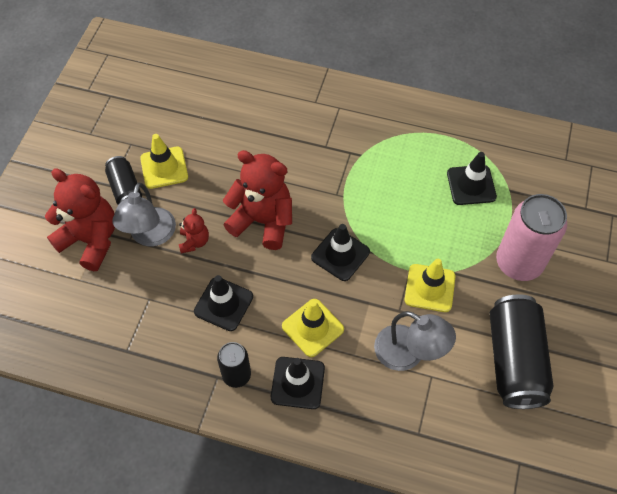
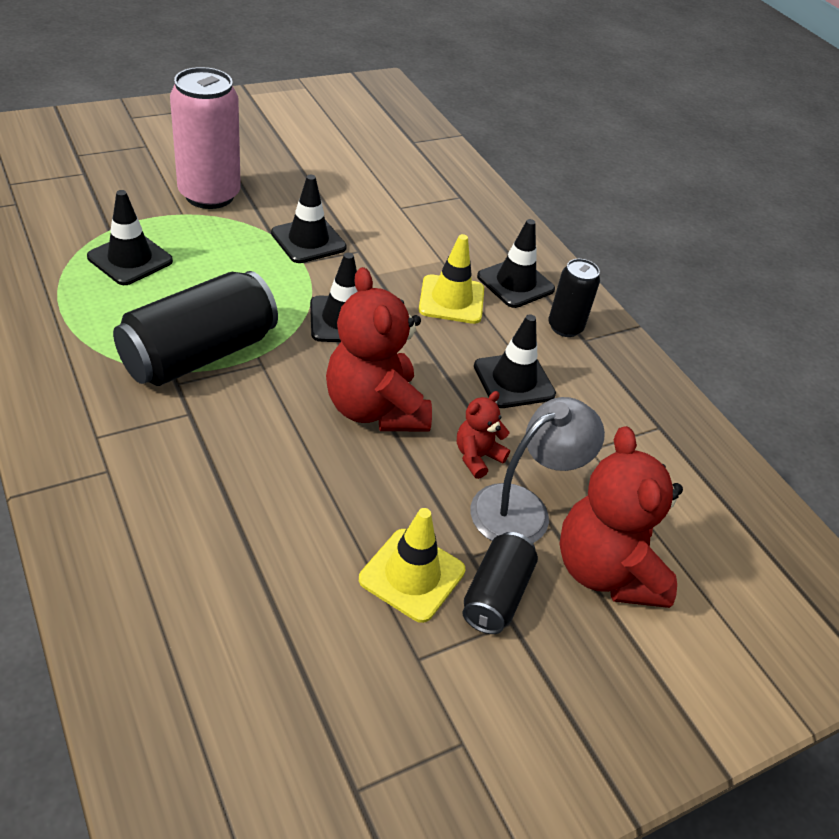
camera: 140 degrees left, 15 degrees down
(408, 354) = (396, 228): grey lamp -> none
(429, 288) = (308, 240): yellow traffic cone -> black traffic cone
(514, 360) = (325, 168): black can -> black can (199, 354)

